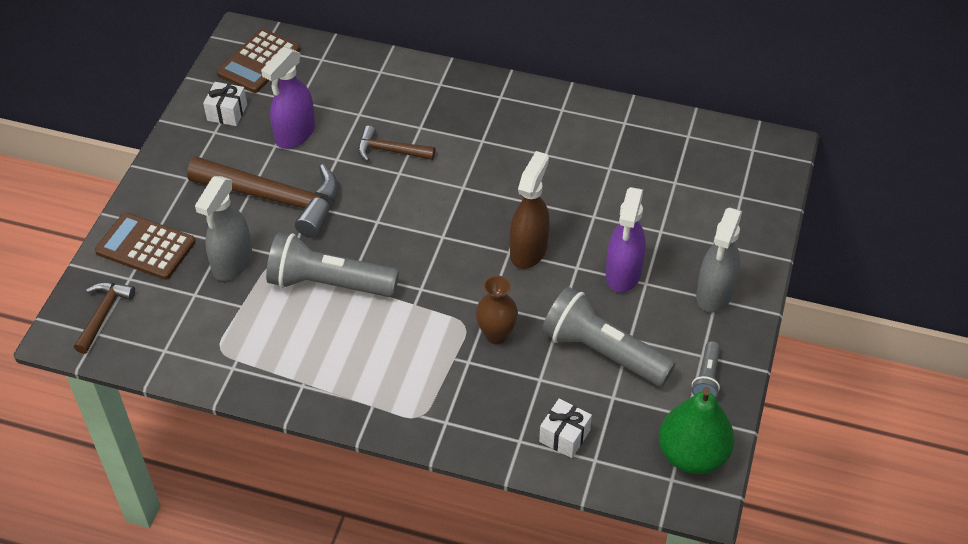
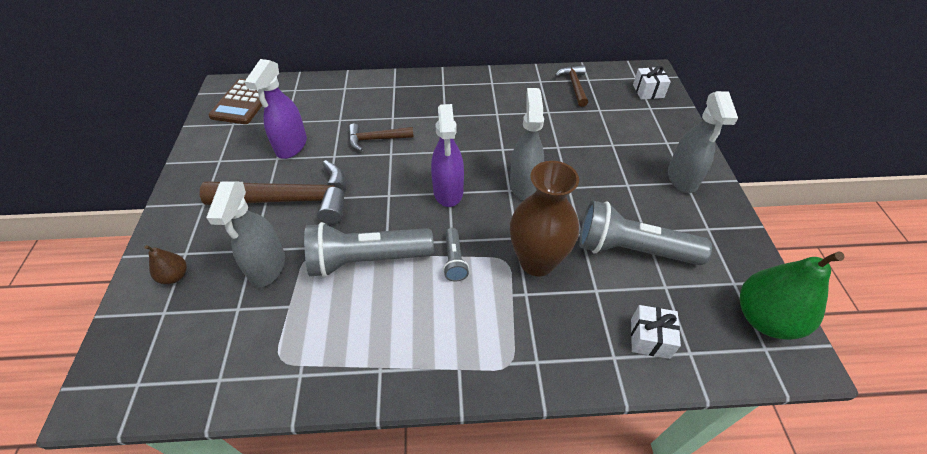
camera: 20 degrees left, 0 degrees up
(103, 314) = (141, 360): brown hammer -> brown hammer (574, 85)
(145, 247) = (175, 276): brown calculator -> brown pear
(227, 112) = (226, 143): white gift -> white gift (648, 91)
(496, 334) = (537, 261): brown vase -> brown vase, size x1.63
(528, 250) = (524, 184): brown spray bottle -> grey spray bottle
(623, 274) = (606, 182): purple spray bottle -> purple spray bottle (448, 191)
(707, 378) = (725, 245): grey flashlight -> grey flashlight (454, 260)

